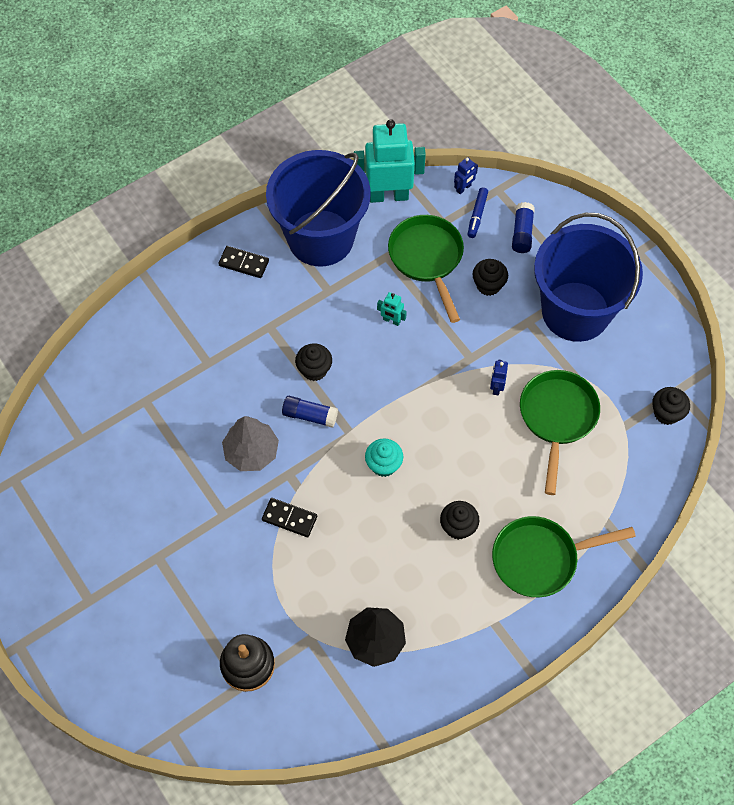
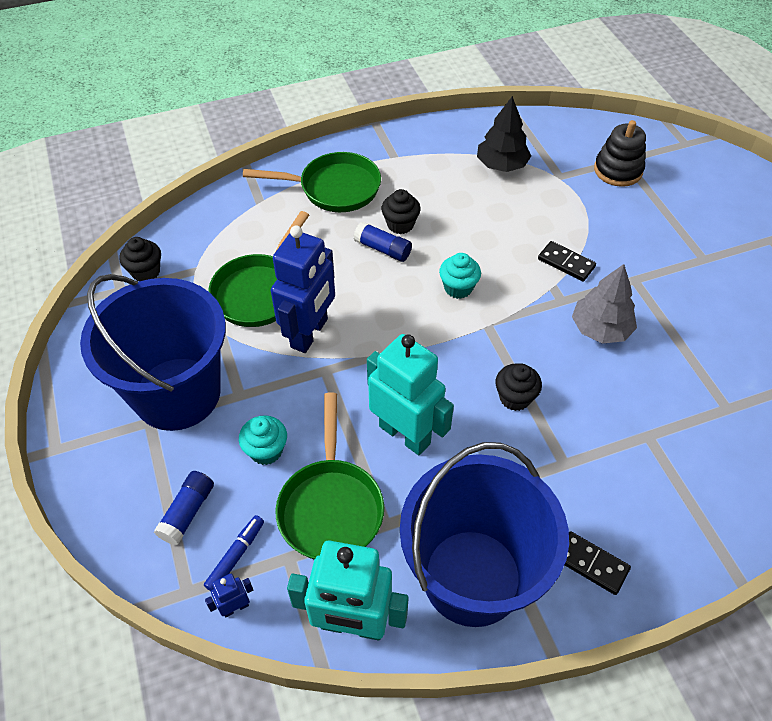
camera: 165 degrees left, 10 degrees down
(310, 415) = (529, 350): blue glue stick -> blue glue stick (383, 249)
(391, 320) = (405, 434): turquoise robot -> turquoise robot, size x2.38
(488, 285) = (266, 450): black cupcake -> turquoise cupcake
(496, 387) = (310, 333): blue robot -> blue robot, size x2.38

